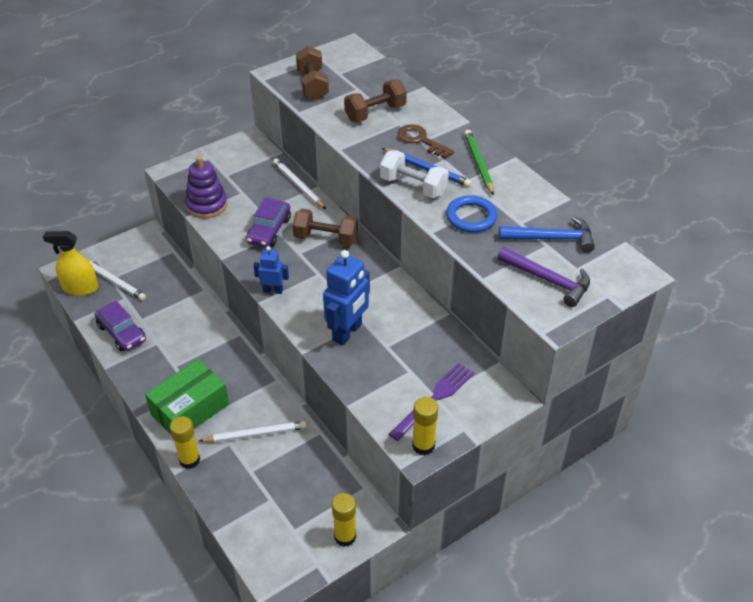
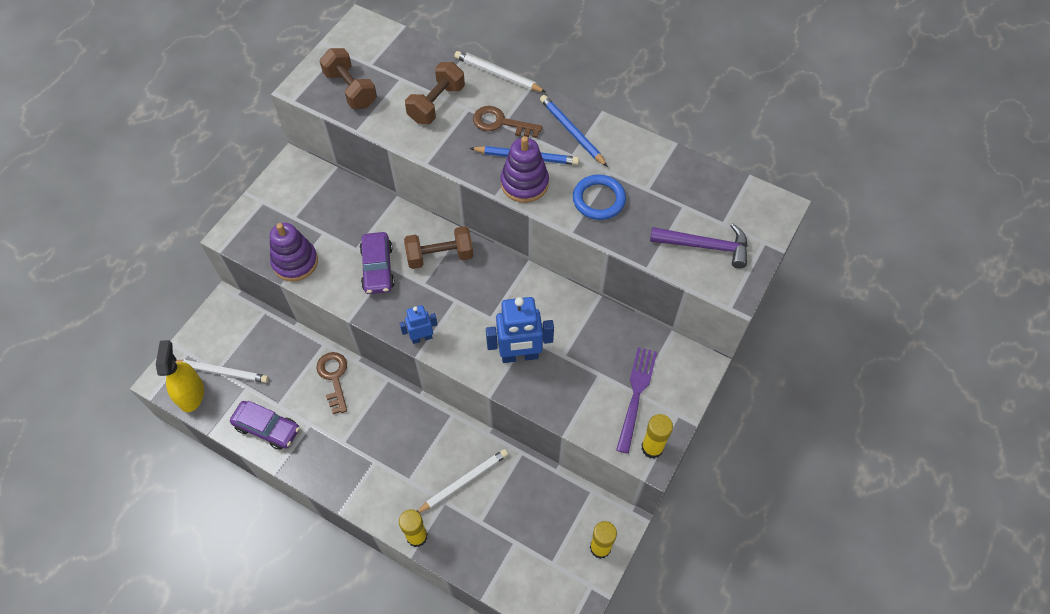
camera: 25 degrees left, 15 degrees up
(80, 288) = (191, 394): yellow spray bottle -> yellow spray bottle turned 105 degrees clockwise
(190, 409) = (386, 482): green box -> none
(197, 316) = (334, 377): none -> brown key
(298, 185) = (377, 202): white pencil -> white pencil (498, 74)
(347, 332) = (519, 355): blue robot -> blue robot turned 75 degrees clockwise
(413, 186) = (524, 183): white dumbbell -> purple stacking toy
(478, 164) = (572, 132): green pencil -> blue pencil
(552, 239) = (684, 197): blue hammer -> none

